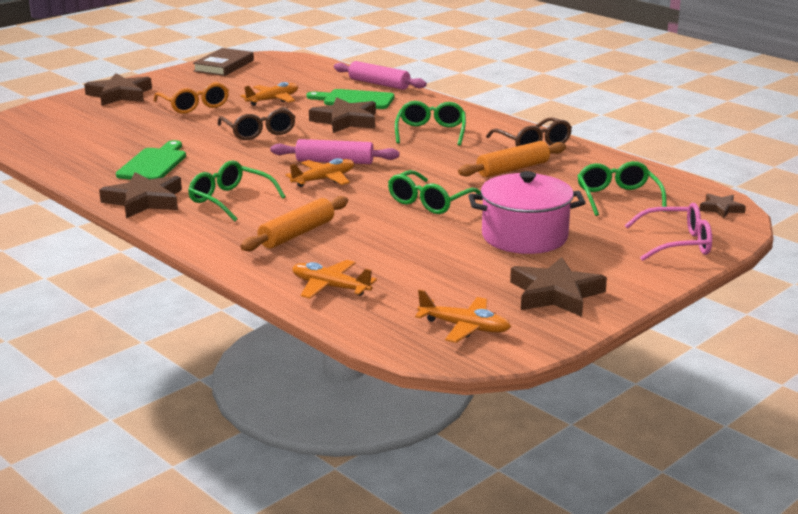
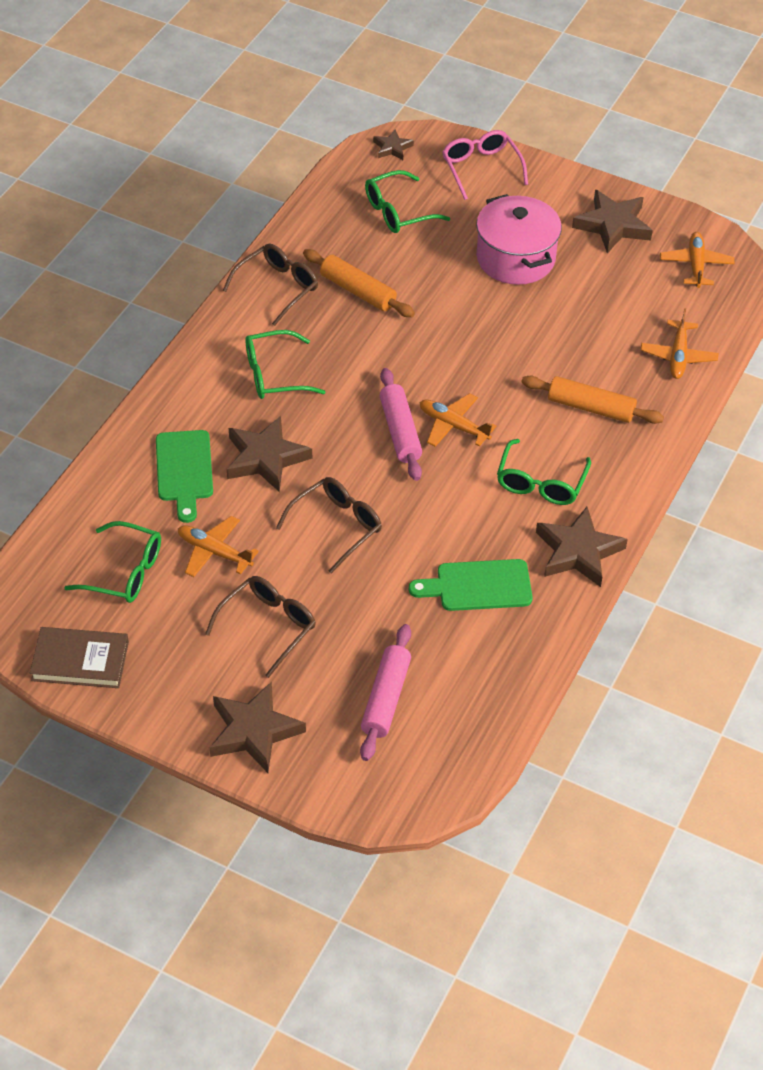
camera: 110 degrees left, 25 degrees up
(194, 106) = (267, 627): orange glasses -> brown glasses
(379, 84) = (110, 463): pink rolling pin -> pink rolling pin (385, 698)
(430, 202) = (470, 334): green glasses -> green glasses (124, 572)

